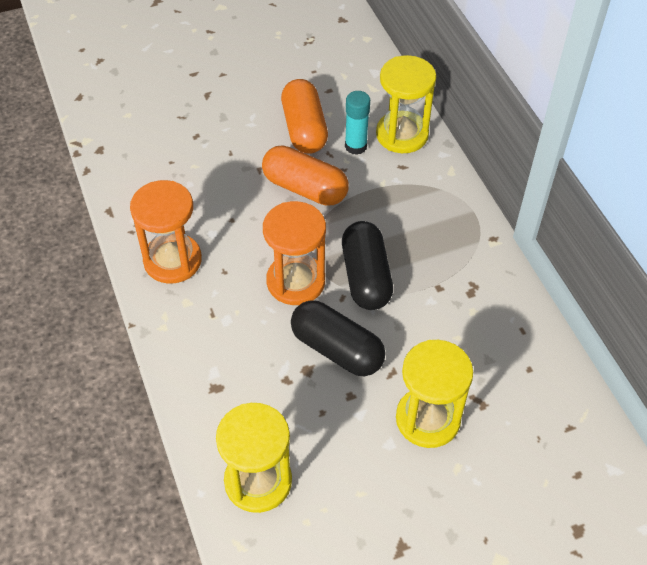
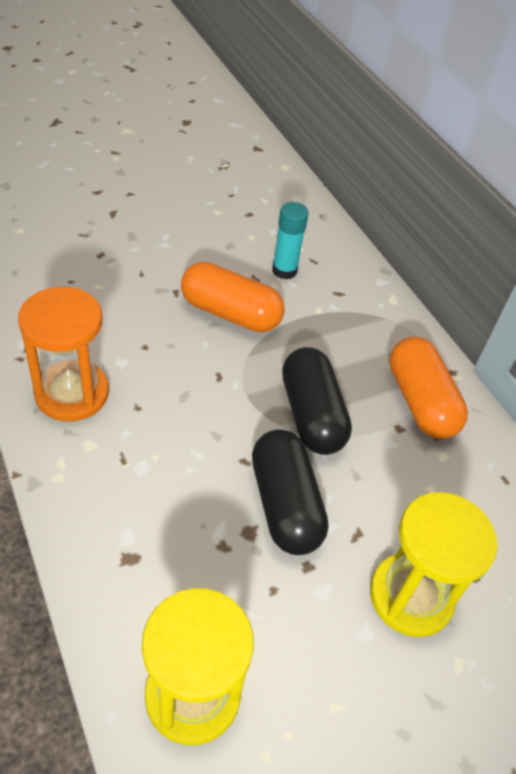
camera: 10 degrees left, 5 degrees down
(296, 281) = (227, 420): orange hourglass -> none
(304, 129) = (225, 251): orange capsule -> orange capsule (420, 402)
(337, 349) = (285, 504): black capsule -> black capsule turned 45 degrees clockwise
(402, 134) = (334, 260): yellow hourglass -> none

